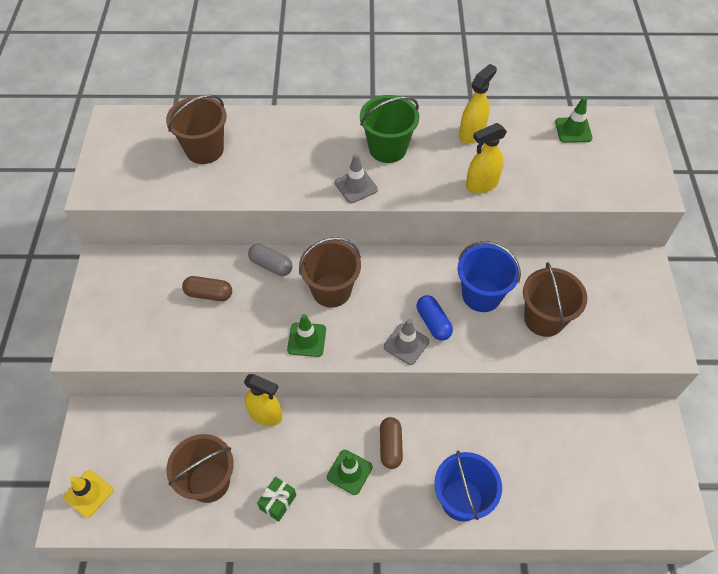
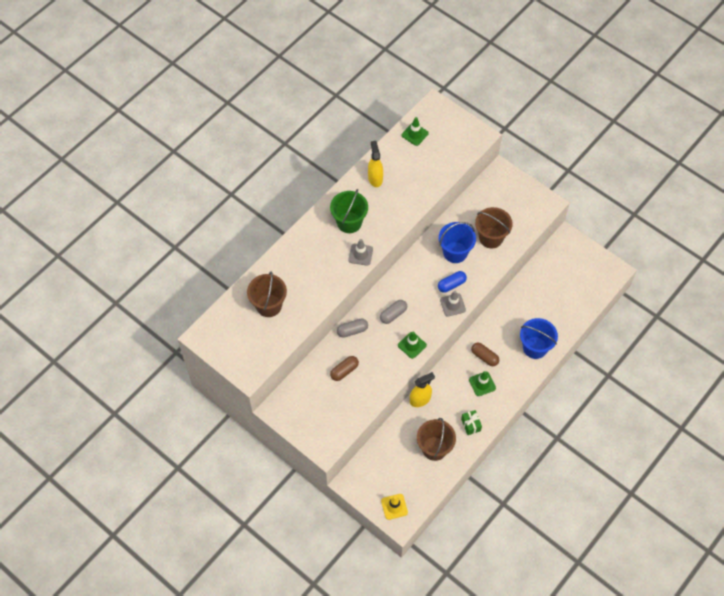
camera: 50 degrees left, 5 degrees up
(331, 290) = (393, 314): brown bucket -> grey capsule
(433, 323) = (451, 284): blue capsule -> blue capsule turned 45 degrees counterclockwise
(481, 185) = (411, 201): yellow spray bottle -> none

